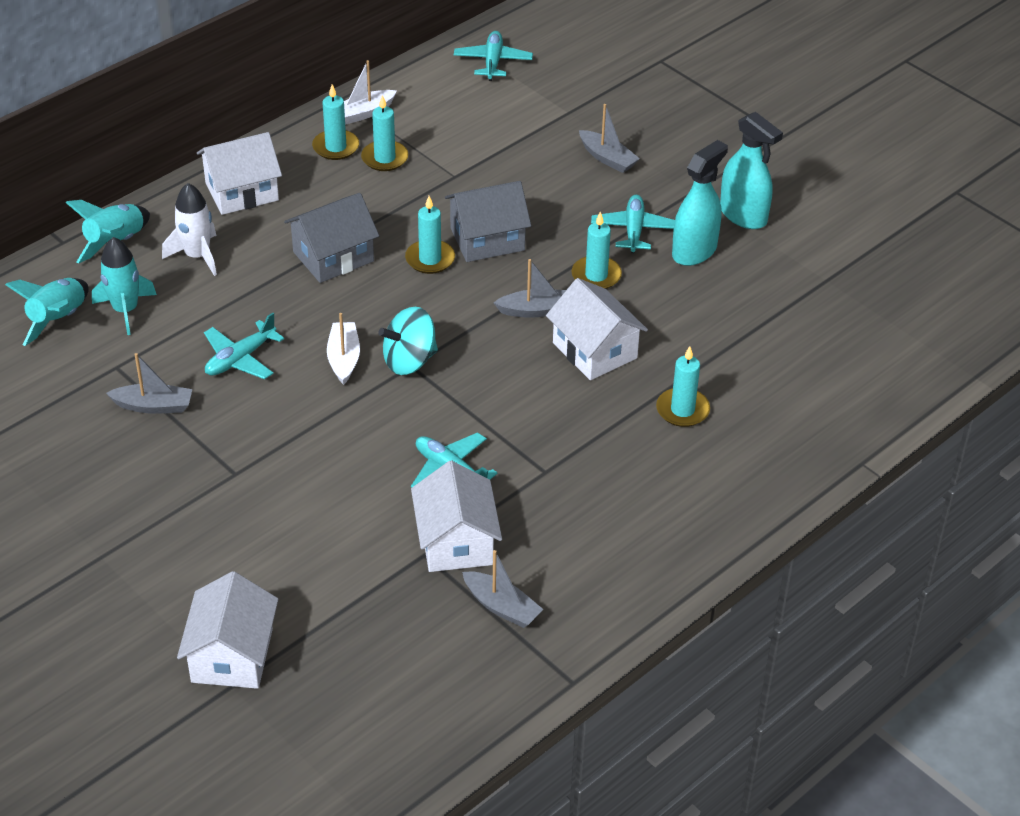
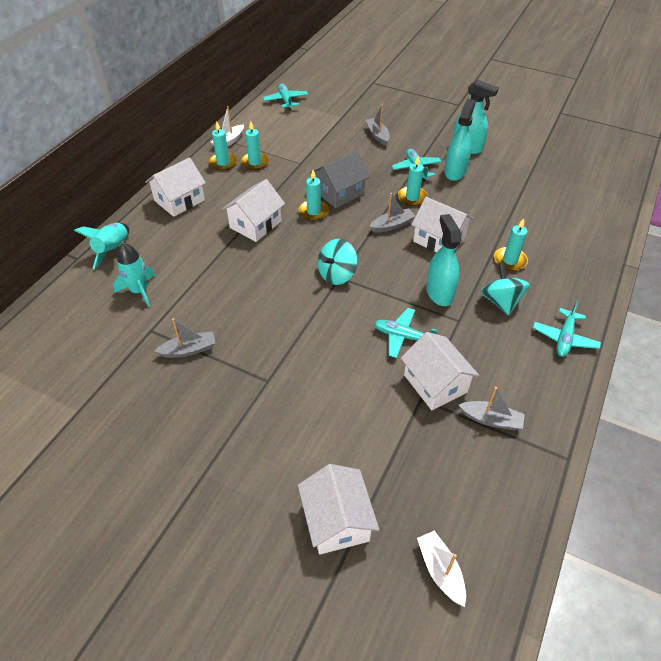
camera: 20 degrees left, 5 degrees up
(58, 319) = (96, 309): turquoise rocket -> none
(197, 256) = (170, 245): white rocket -> none
(240, 359) = (231, 302): turquoise plane -> turquoise plane (564, 338)
(333, 256) = (255, 224): grey house -> white house
(344, 358) = (296, 284): white boat -> white boat (440, 570)
(542, 427) = (439, 293): none -> turquoise spray bottle
(607, 158) = (377, 135): grey boat -> grey boat turned 135 degrees counterclockwise
(625, 463) = (500, 301): none -> turquoise spinning top

